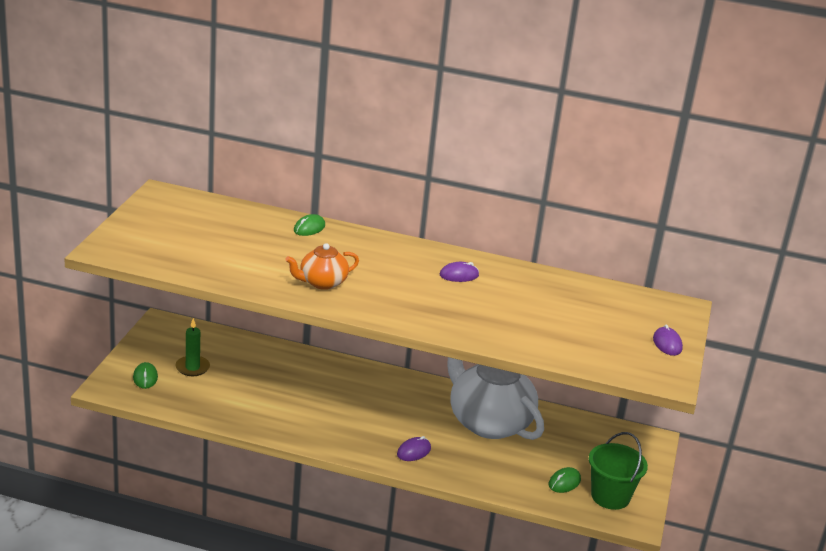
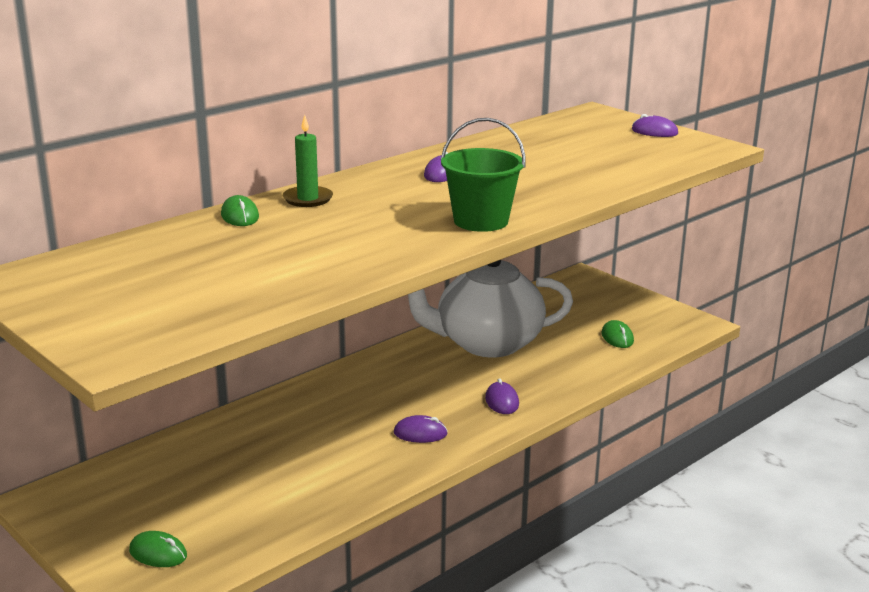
camera: 55 degrees left, 5 degrees down
(192, 368) = (179, 505): green candle -> green candle (308, 199)
(322, 282) = (381, 239): orange teapot -> none
(341, 429) = (420, 433): none -> purple mouse
(610, 496) = (654, 323): green bucket -> green bucket (481, 221)

